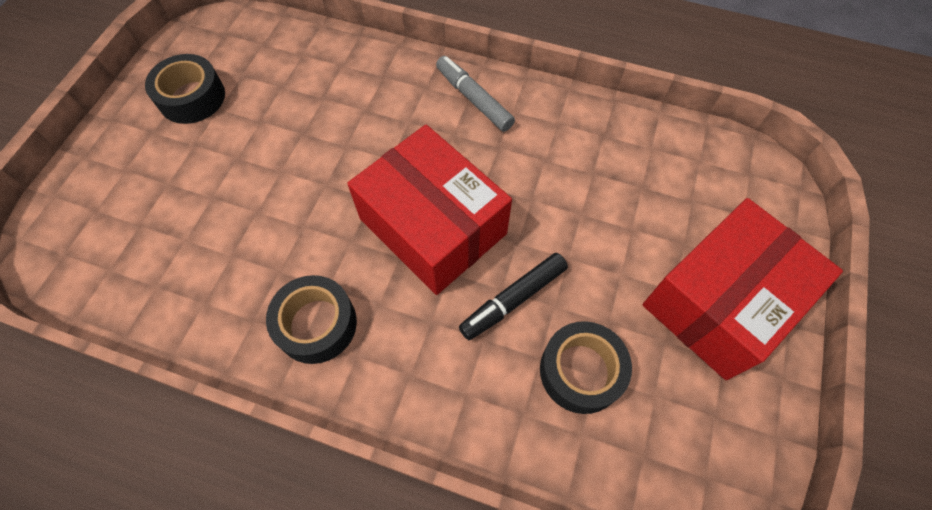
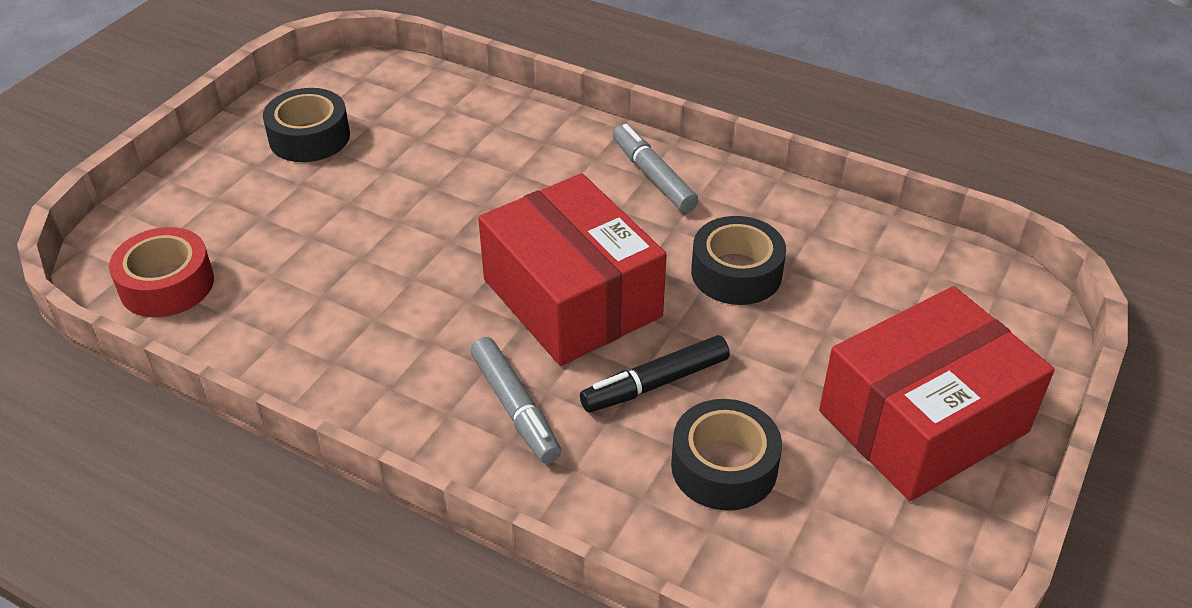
camera: 10 degrees right, 20 degrees down
(99, 264) = (167, 284): none -> red tape
(316, 324) = (408, 375): black tape -> black tape (736, 273)
(408, 342) = (515, 408): none -> grey marker

